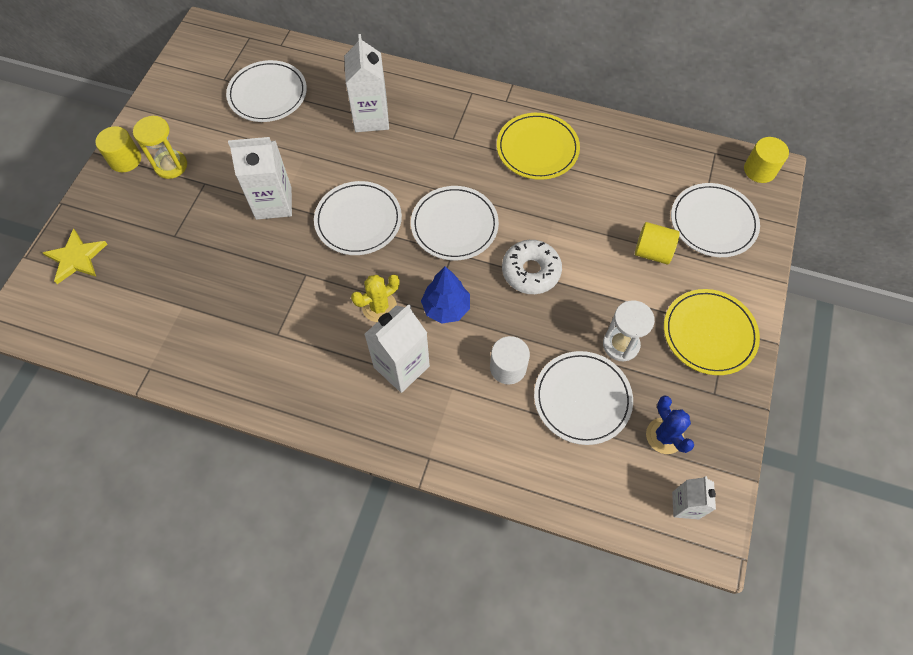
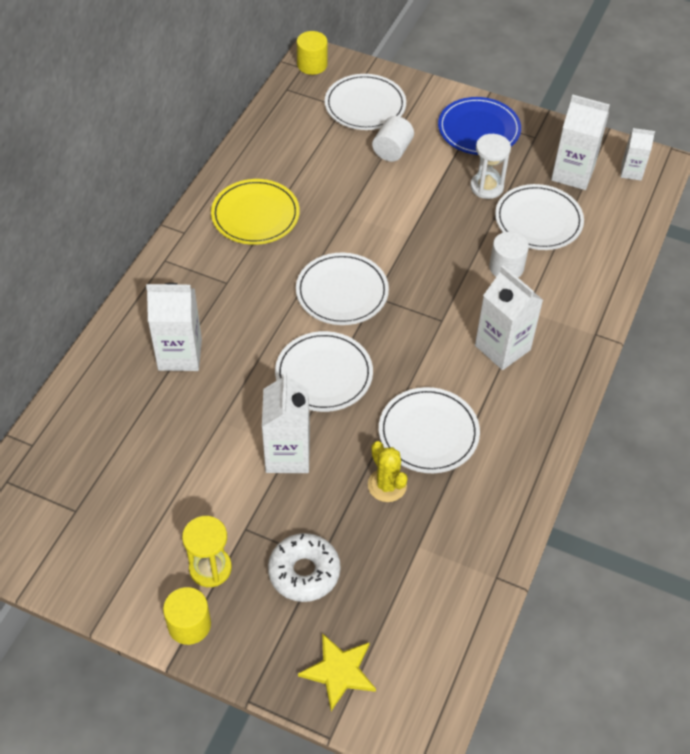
camera: 85 degrees left, 10 degrees down
(267, 94) = (115, 460): white plate -> white plate (428, 432)
(379, 307) = (434, 361): yellow cactus -> yellow cactus (387, 485)
(446, 308) = (440, 307): blue tree -> none
(531, 271) = (404, 238): white donut -> white donut (304, 572)
(652, 252) = (392, 150): yellow cylinder -> white cylinder
(664, 436) = (572, 173): blue cactus -> white carton
(709, 333) = (479, 129): yellow plate -> blue plate

